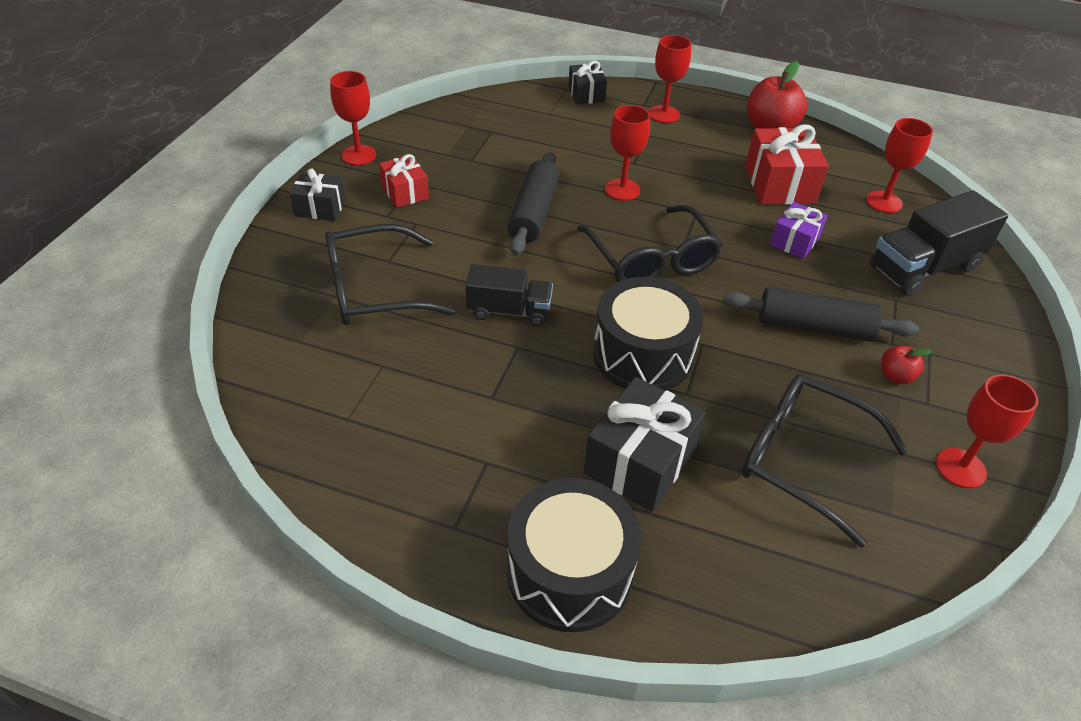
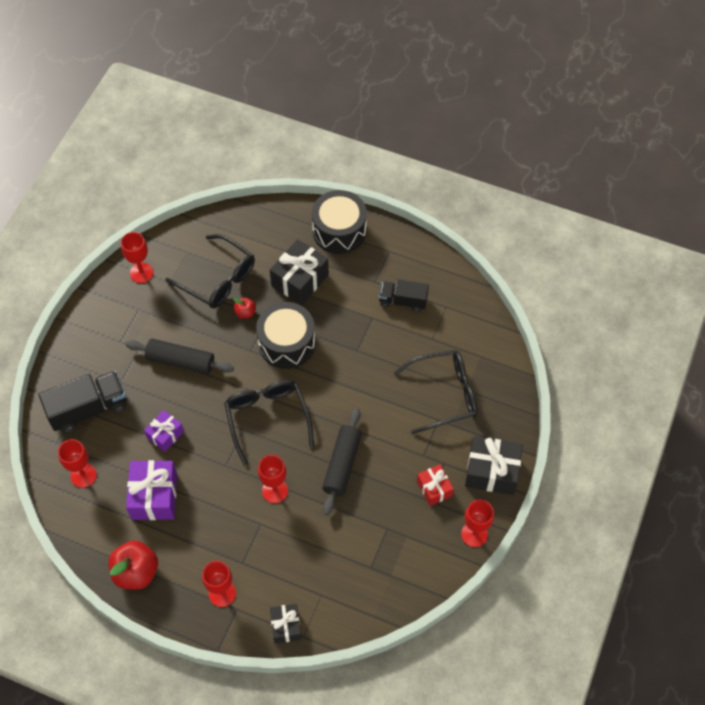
camera: 175 degrees left, 15 degrees up
(320, 208) = (491, 471): black gift -> black gift, size x1.67
(509, 311) = (361, 376): black truck -> black truck (403, 301)
(779, 184) = (154, 496): red gift -> purple gift
(895, 376) = (148, 326): red apple -> red apple (245, 312)

